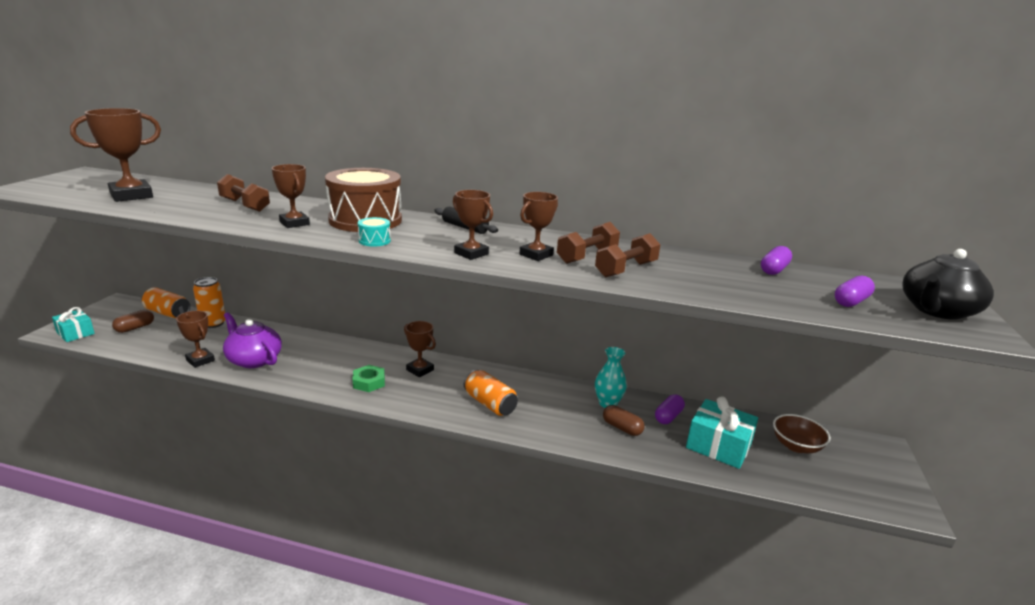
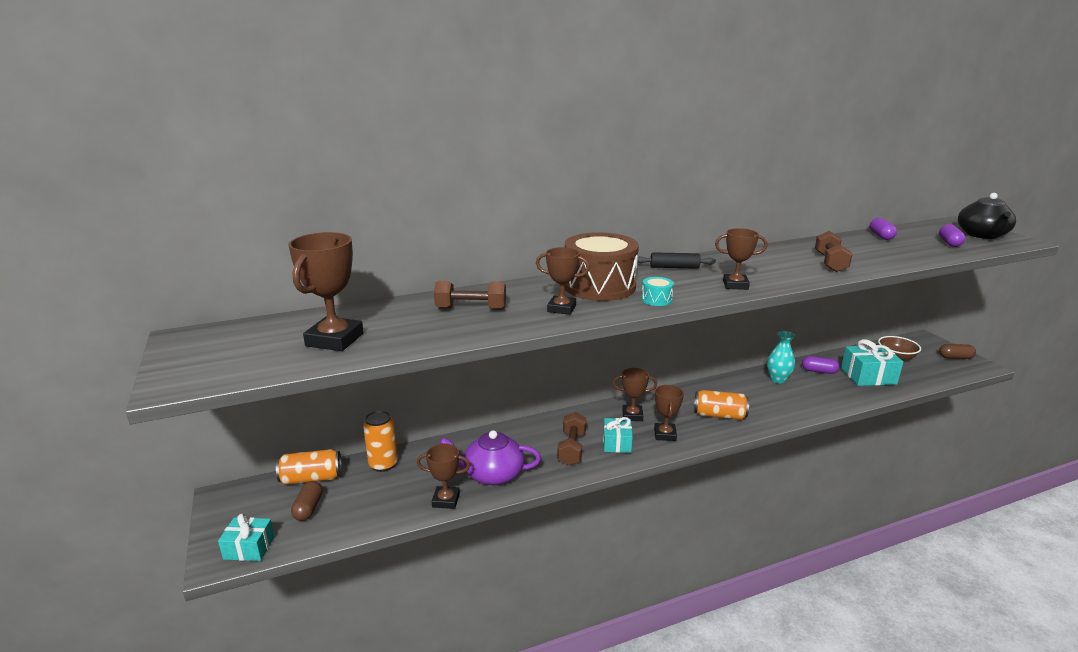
camera: 35 degrees left, 0 degrees up
(369, 382) = (617, 443): green nut -> turquoise gift
(536, 255) = (767, 271): brown trophy -> brown trophy (665, 434)
(587, 256) = (791, 261): brown dumbbell -> brown dumbbell (571, 448)
(622, 428) = (811, 391): brown capsule -> brown capsule (955, 357)
(668, 416) = (819, 371): purple capsule -> purple capsule turned 75 degrees counterclockwise

